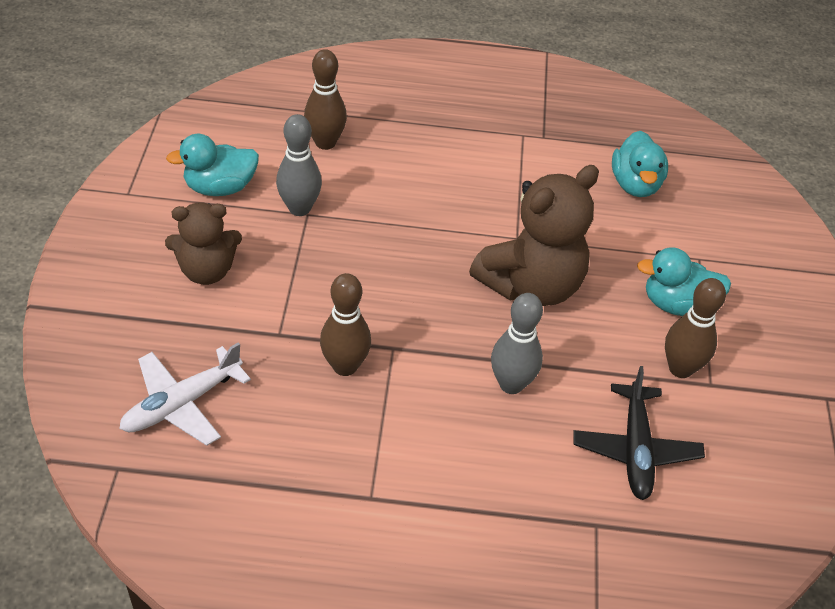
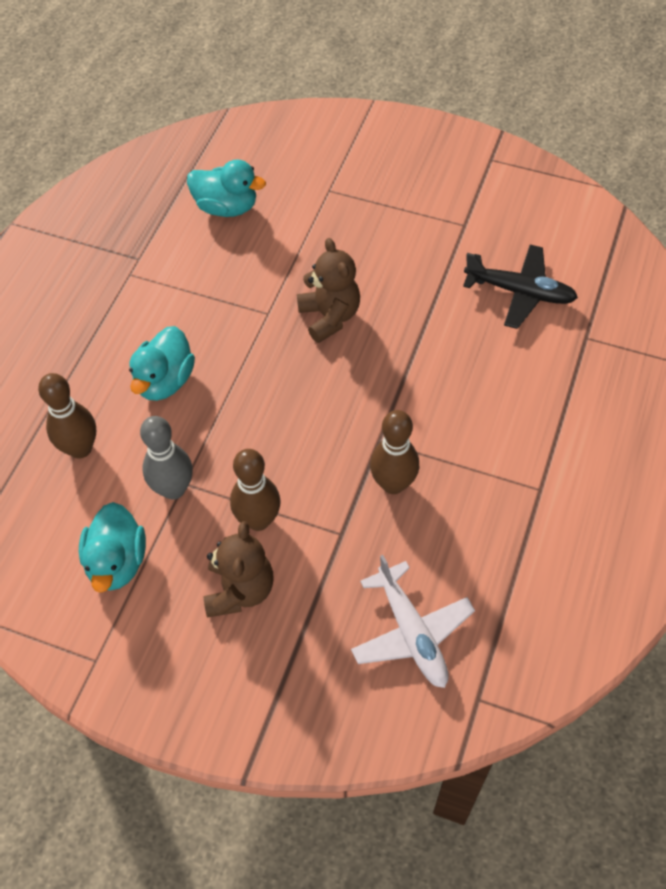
camera: 70 degrees left, 10 degrees up
(511, 384) = (439, 359): grey bowling pin -> none
(531, 285) = (329, 317): brown teddy bear -> brown teddy bear, size x0.63
(677, 304) = (377, 220): turquoise duck -> turquoise duck (165, 381)
(680, 368) = (445, 239): brown bowling pin -> brown bowling pin (258, 520)

